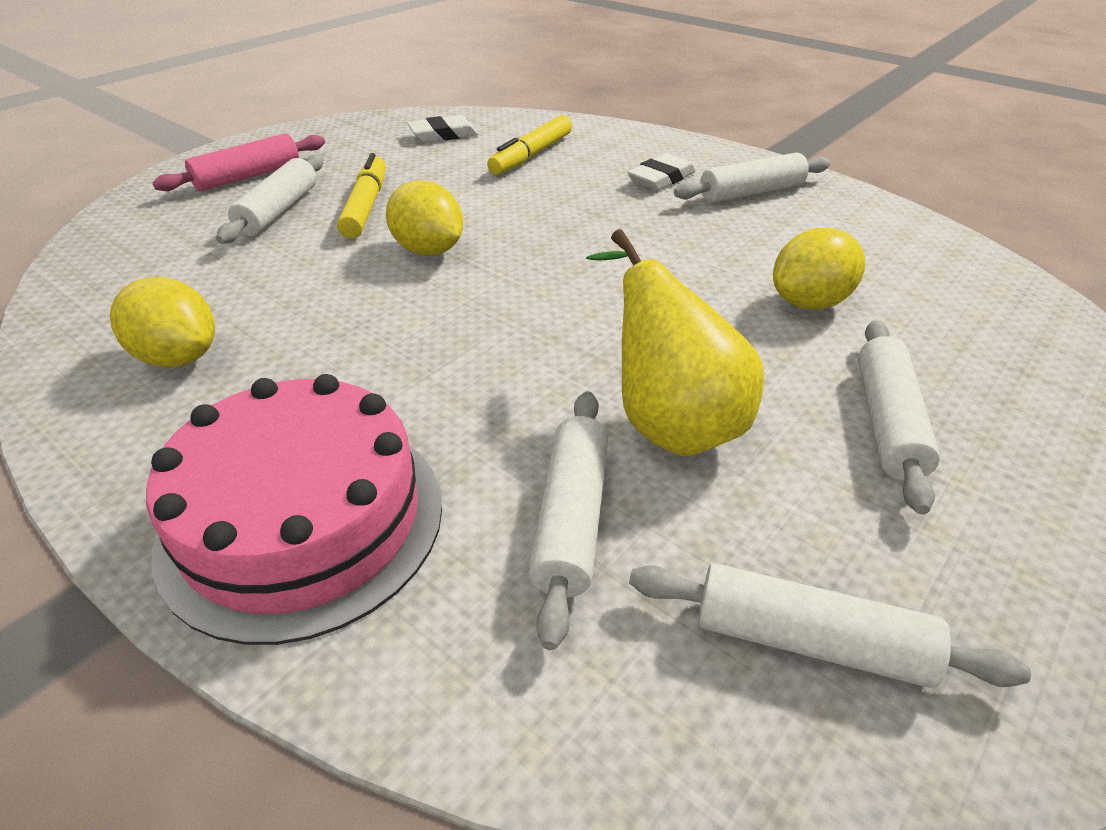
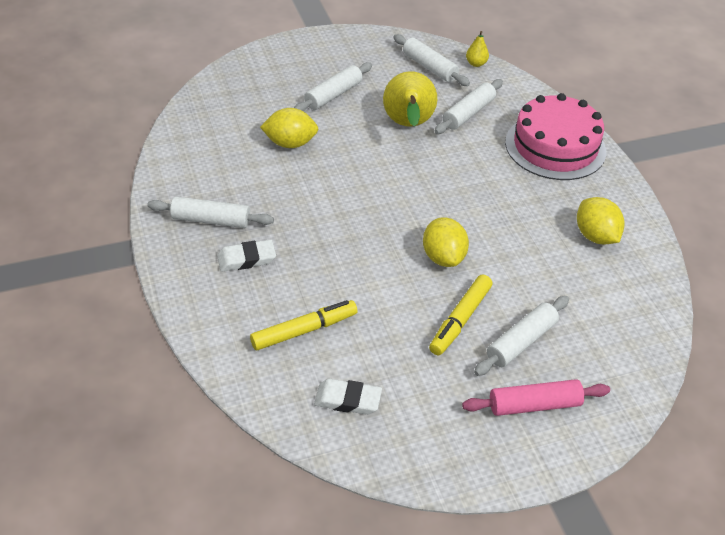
camera: 150 degrees left, 5 degrees up
(701, 754) = (476, 64): none -> yellow pear

